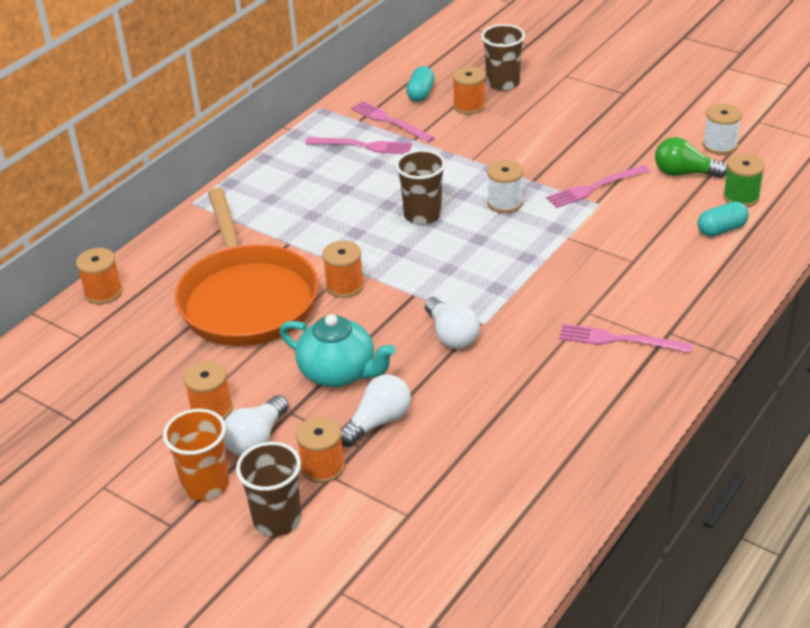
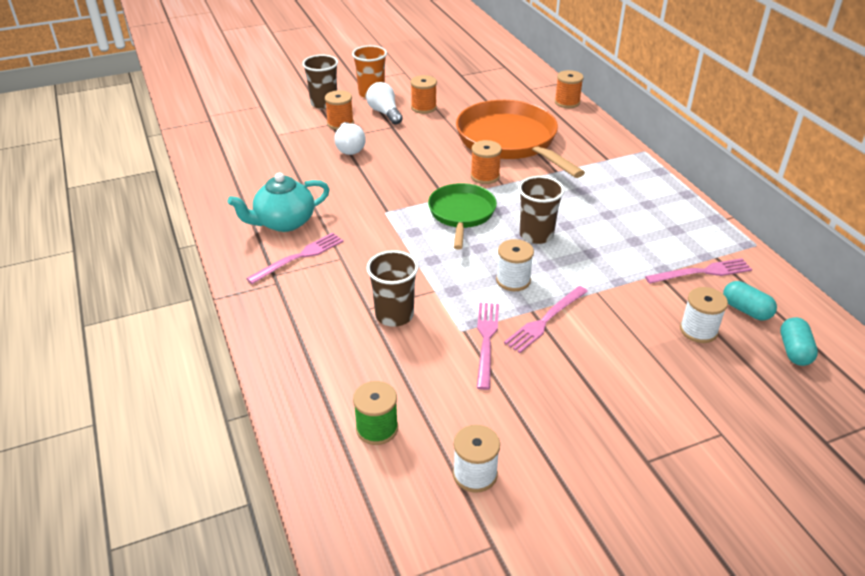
camera: 120 degrees right, 0 degrees up
(247, 299) = (510, 141): orange pan -> orange pan turned 45 degrees clockwise
(338, 372) = (405, 149): turquoise teapot -> turquoise teapot (284, 222)
(362, 146) = (668, 243): pink fork -> pink fork (545, 320)
(434, 271) = (461, 214): none -> green pan
(451, 335) = (388, 196): white light bulb -> none
(469, 106) = (698, 330): orange spool -> white spool
(503, 83) = (733, 374): brown cup -> brown cup (394, 315)
(684, 173) = (452, 413): green light bulb -> none
(721, 229) = (348, 383): turquoise capsule -> turquoise capsule (794, 351)

